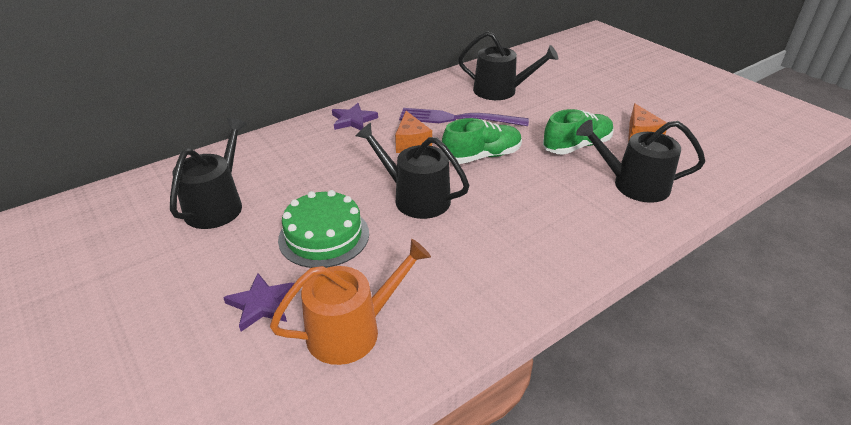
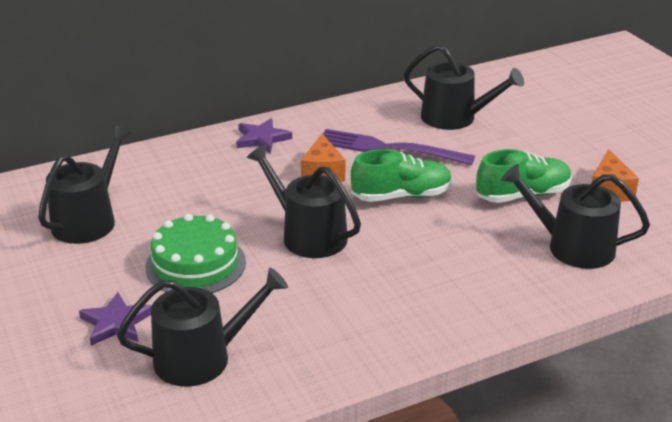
camera: 10 degrees right, 5 degrees down
(352, 330) = (201, 358): orange watering can -> black watering can

